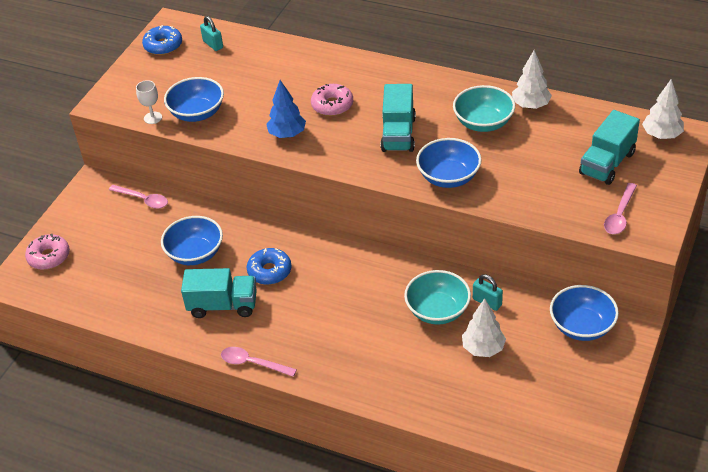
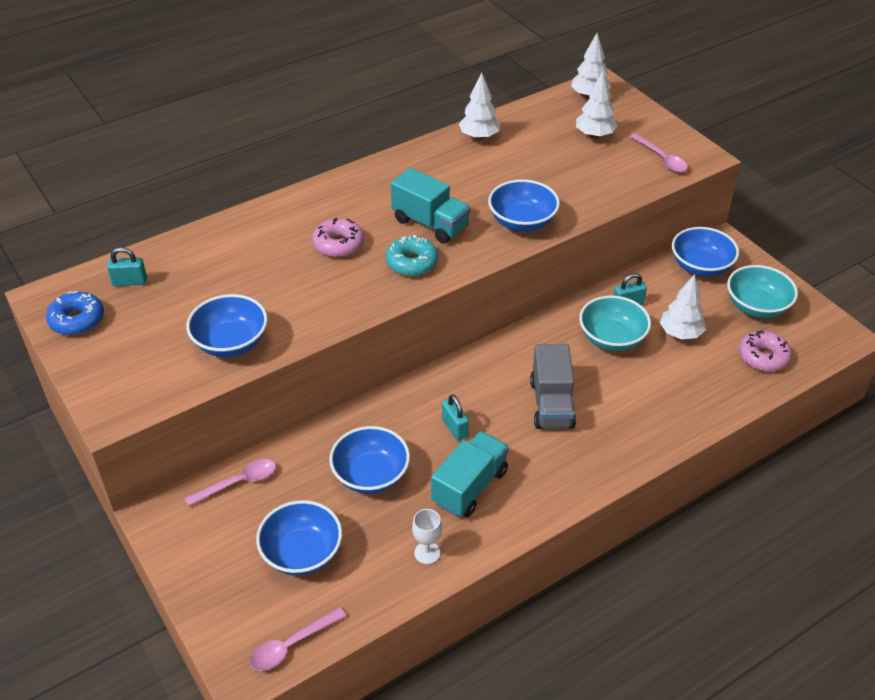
camera: 60 degrees left, 0 degrees up
(49, 257) = (240, 615): pink donut -> pink donut (763, 357)
(111, 257) = (302, 553): none -> blue bowl
(153, 118) = (194, 381): white goblet -> white goblet (427, 553)
(253, 363) = (572, 499): pink spoon -> pink spoon (291, 645)
(269, 271) = (455, 428): blue donut -> turquoise padlock
(287, 134) = (346, 293): blue tree -> none
(336, 309) = (551, 404): none -> grey truck
(347, 147) = (412, 262): none -> turquoise donut
(483, 123) = (472, 170): turquoise bowl -> turquoise bowl (756, 306)
(607, 163) = (594, 135): turquoise truck -> white tree

